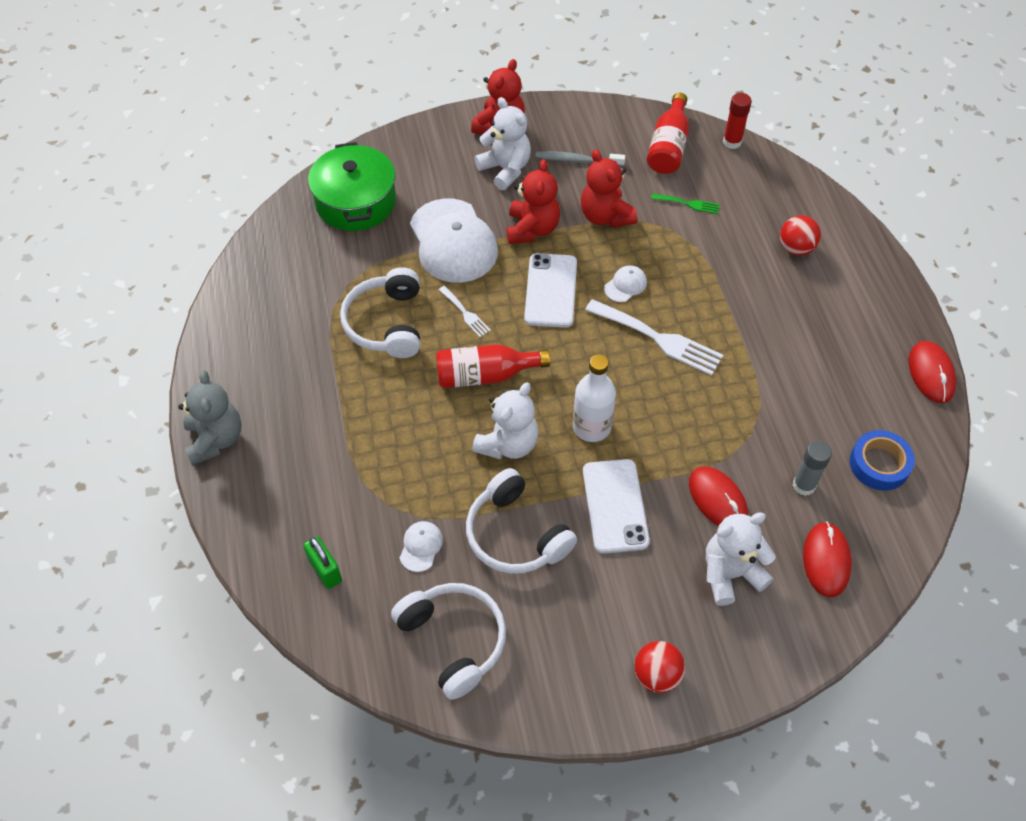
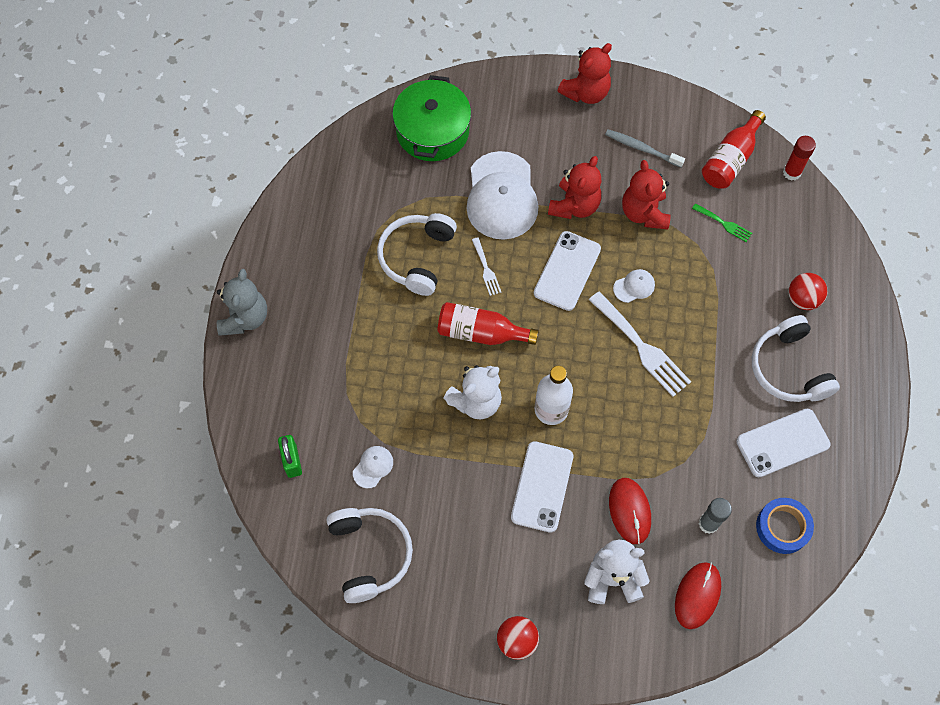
camera: 20 degrees right, 10 degrees up
(505, 169) = (574, 138): white teddy bear -> none
(516, 534) = (452, 483): white headphones -> white headphones (789, 368)
(840, 384) = (782, 443): none -> white phone
(931, 373) = (869, 460): red mouse -> none

